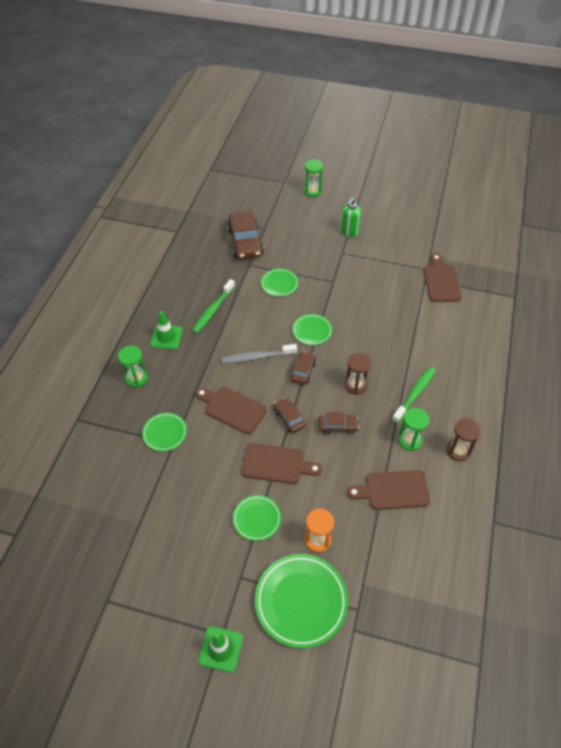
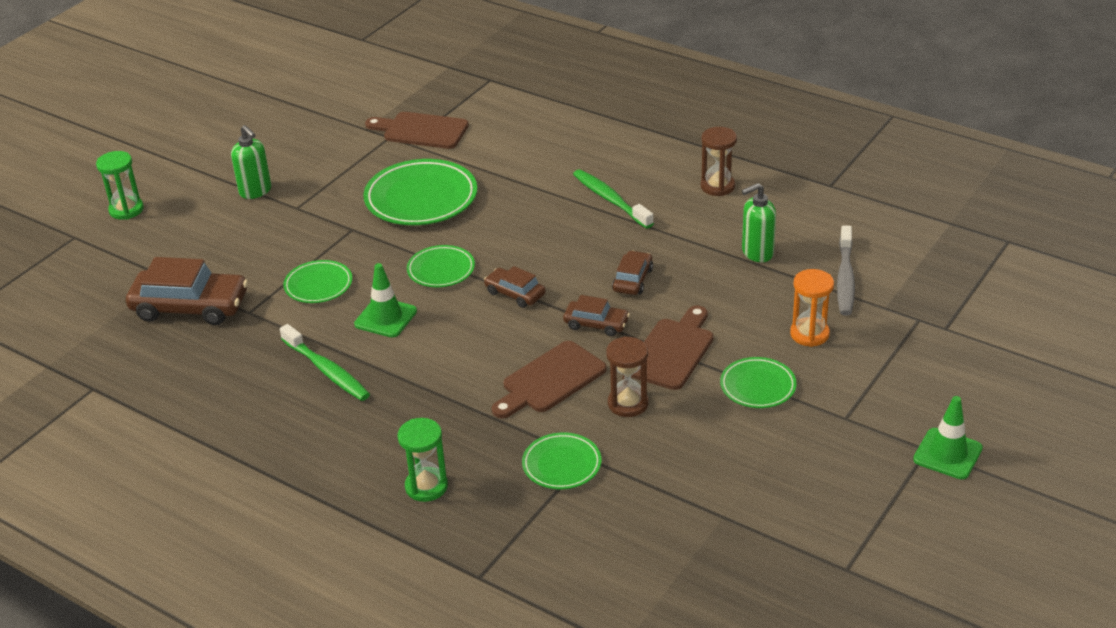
camera: 70 degrees left, 15 degrees down
(166, 337) = (353, 436): green traffic cone -> green traffic cone (385, 318)
(257, 357) = (460, 336): grey toothbrush -> grey toothbrush (845, 278)
(289, 418) = (596, 324): brown car -> brown car turned 150 degrees counterclockwise
(301, 601) = (896, 366): green plate -> green plate (421, 198)
(355, 385) = (568, 249): brown hourglass -> brown hourglass (628, 403)
(393, 490) = (757, 253): brown cutting board -> green soap dispenser
(409, 440) = (684, 221): green hourglass -> none

